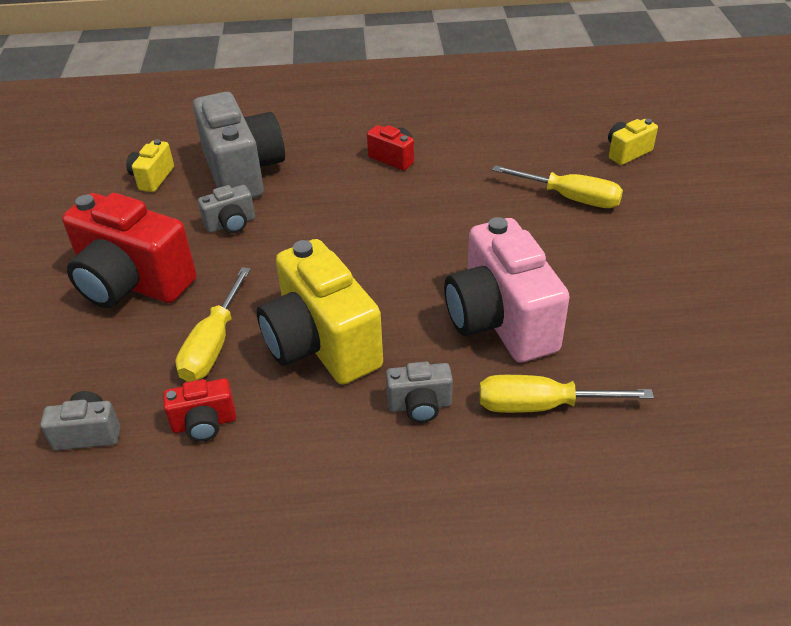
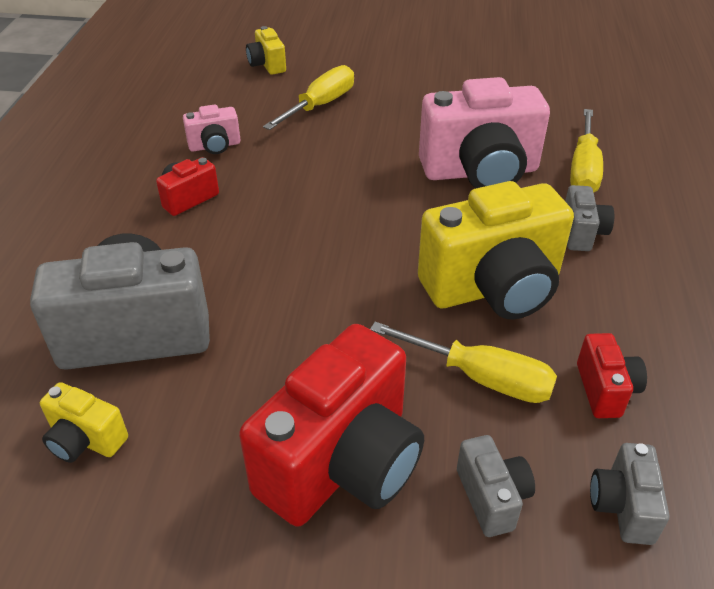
camera: 80 degrees left, 0 degrees up
(231, 224) = (251, 350): grey camera -> grey camera (492, 497)
(471, 154) = (215, 146): none -> pink camera

